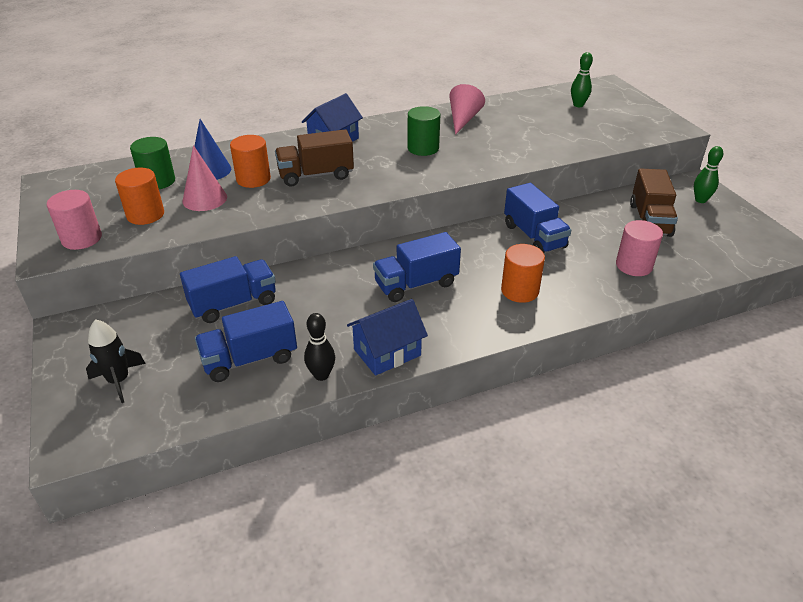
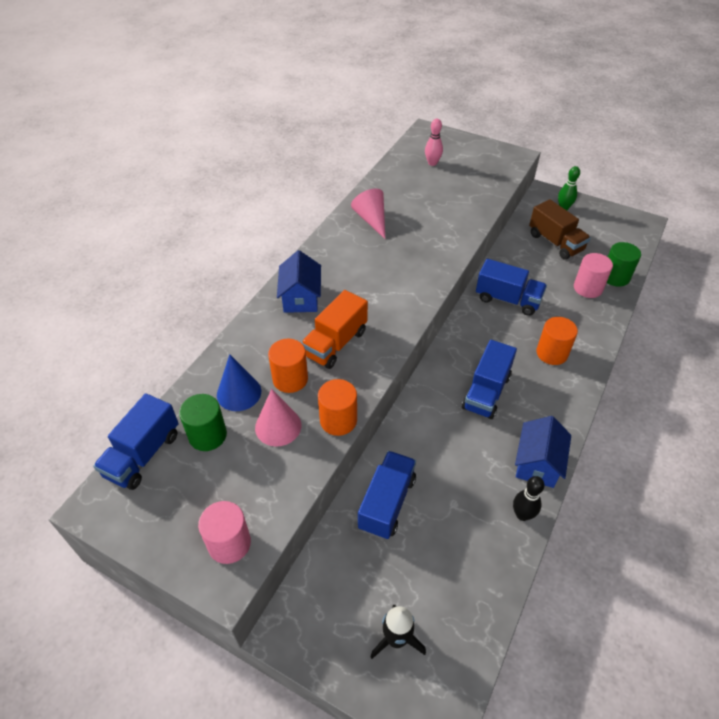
camera: 40 degrees left, 10 degrees up
(145, 215) = (250, 478): orange cylinder -> orange cylinder (338, 420)
(250, 359) = (461, 541): blue truck -> blue truck (143, 454)
(316, 175) = (335, 343): brown truck -> orange truck
(423, 148) = (380, 267): green cylinder -> green cylinder (615, 277)
(578, 105) = (432, 163): green bowling pin -> pink bowling pin

